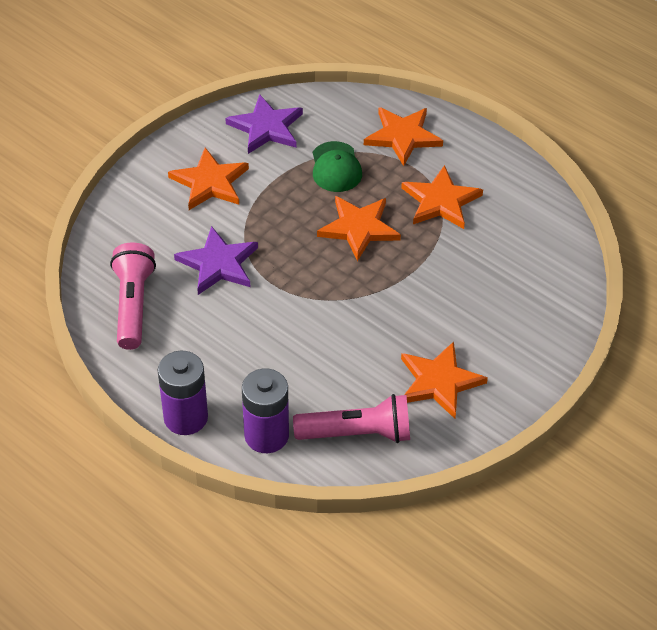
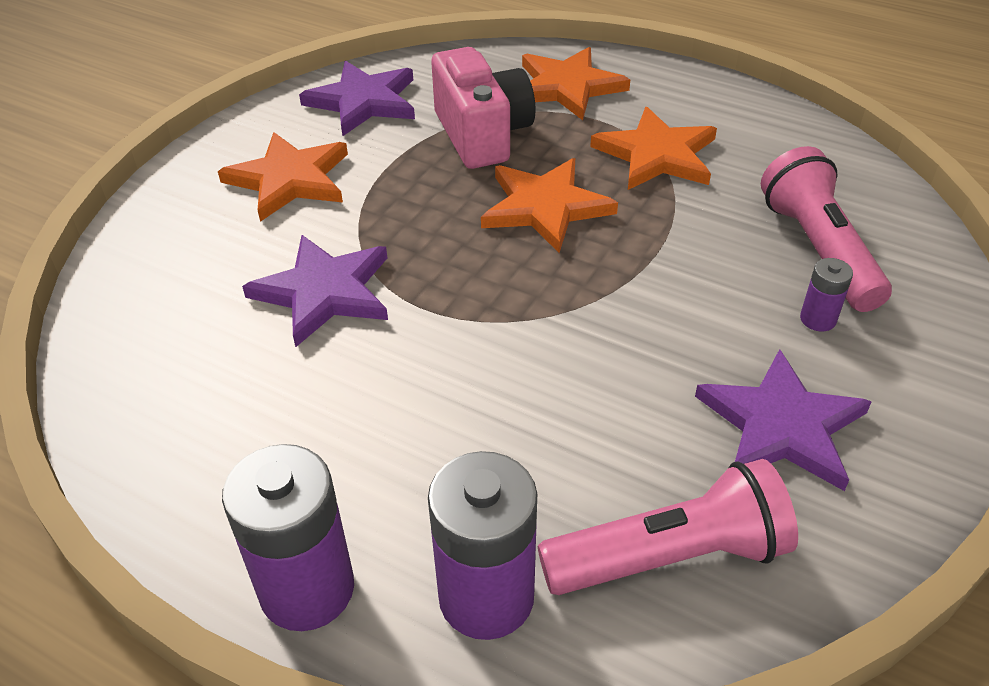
camera: 10 degrees left, 5 degrees down
(133, 305) = (177, 384): pink flashlight -> pink flashlight (818, 250)
(336, 167) = (482, 135): green cap -> pink camera
(439, 382) = (782, 425): orange star -> purple star
(487, 327) = (818, 319): none -> purple battery

